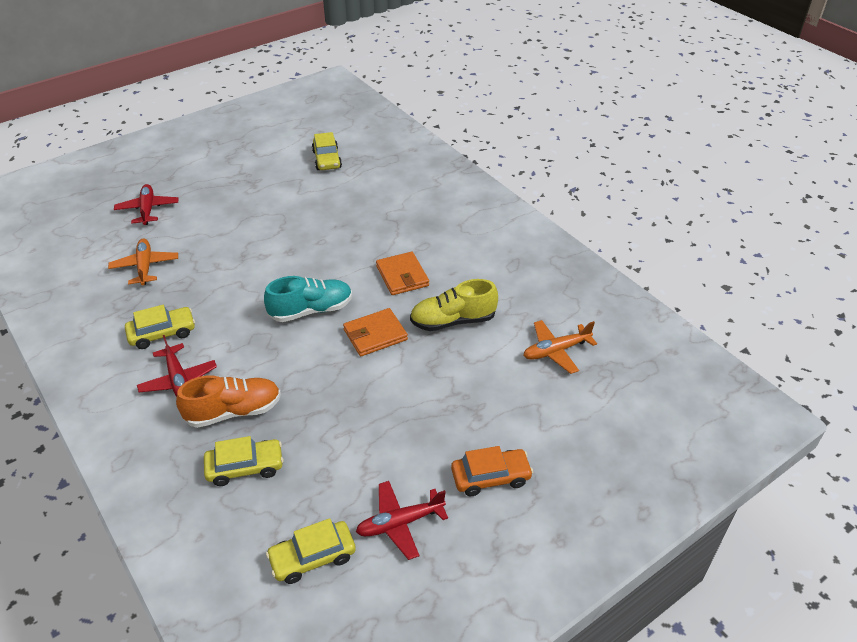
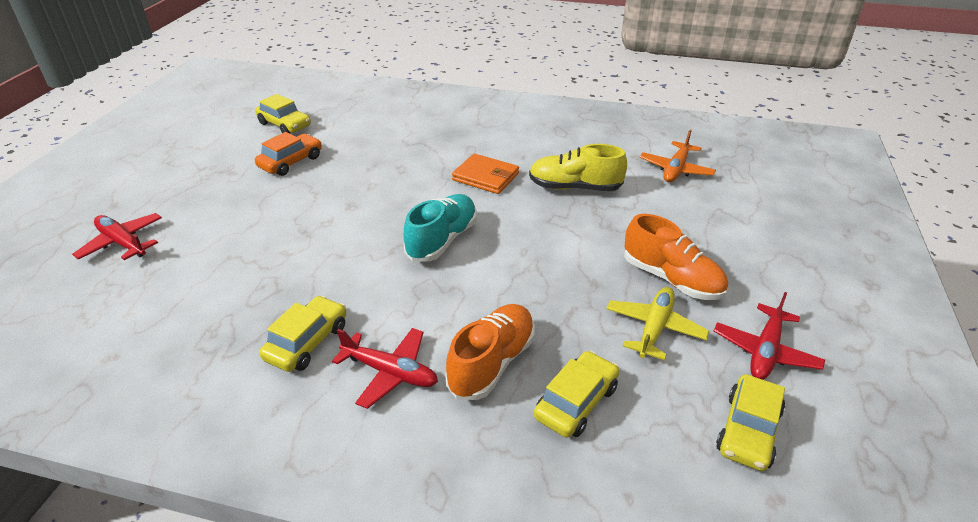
camera: 40 degrees left, 5 degrees down
(145, 267) = (194, 294): orange plane -> none
(353, 457) = (654, 328): none -> yellow plane
(375, 335) = (528, 228): orange wallet -> none
(416, 433) = (671, 279): none -> orange shoe
(453, 321) = (575, 187): yellow shoe -> yellow shoe turned 60 degrees clockwise
(490, 477) = (768, 274): orange car -> orange car (291, 162)

